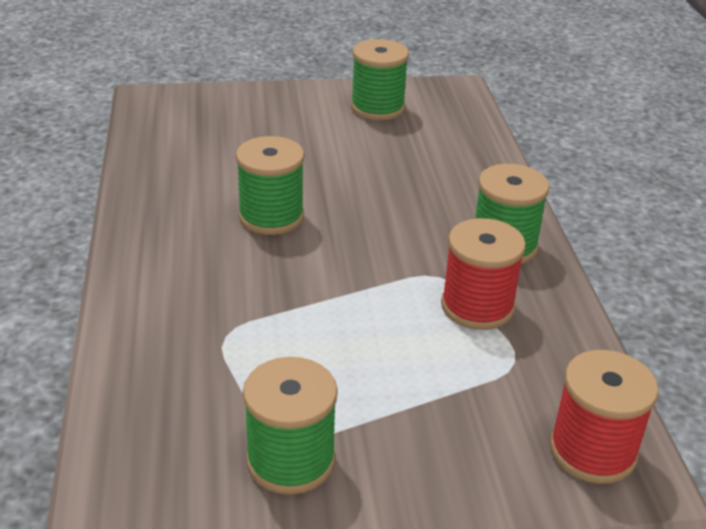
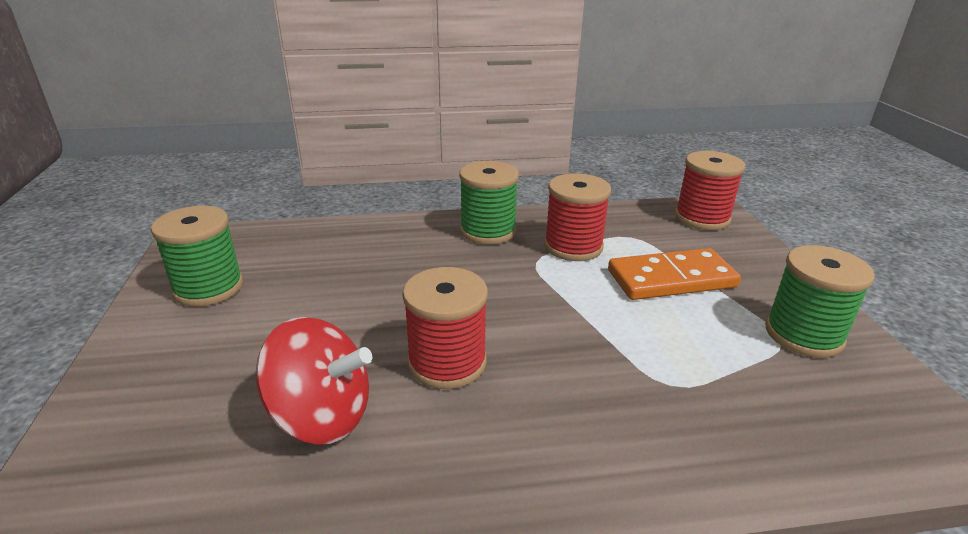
camera: 90 degrees left, 5 degrees down
(221, 167) = (321, 416): none -> red spinning top
(271, 217) = (447, 362): green spool -> red spool
(408, 376) = (671, 279): none -> orange domino

